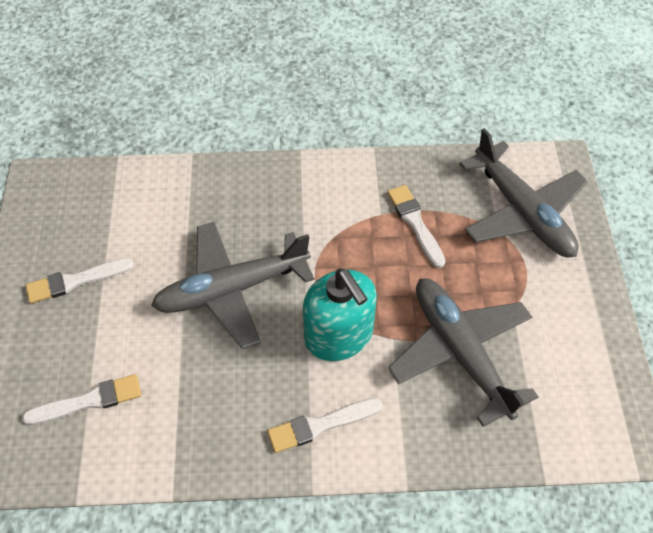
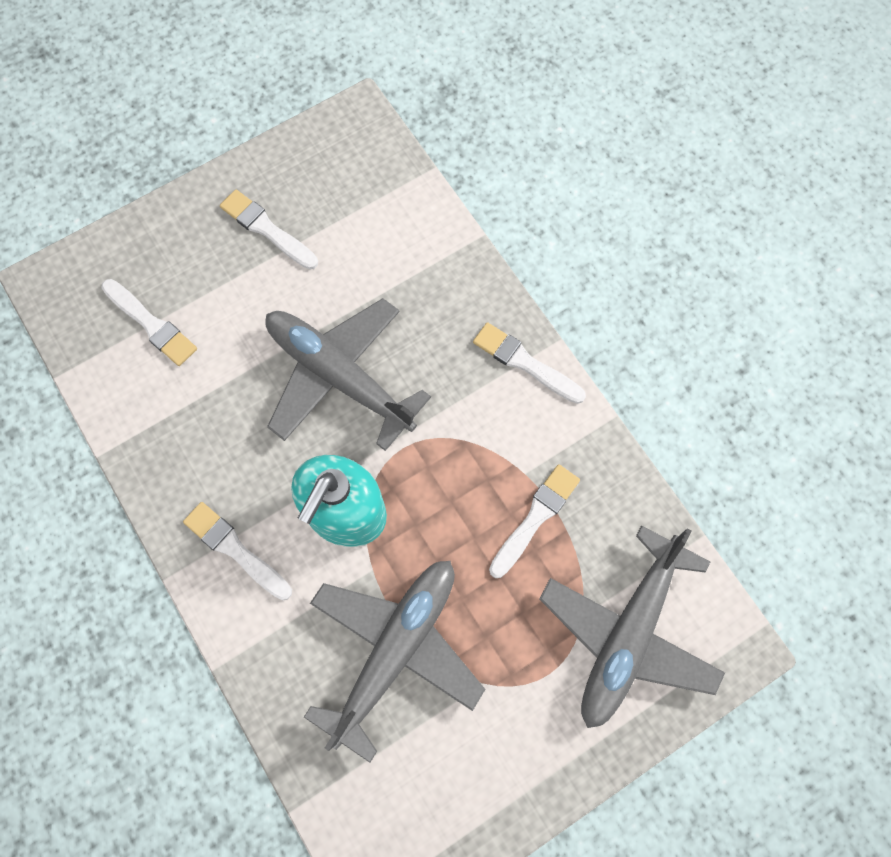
camera: 60 degrees right, 15 degrees up
(303, 176) = (525, 363): none -> white brush

